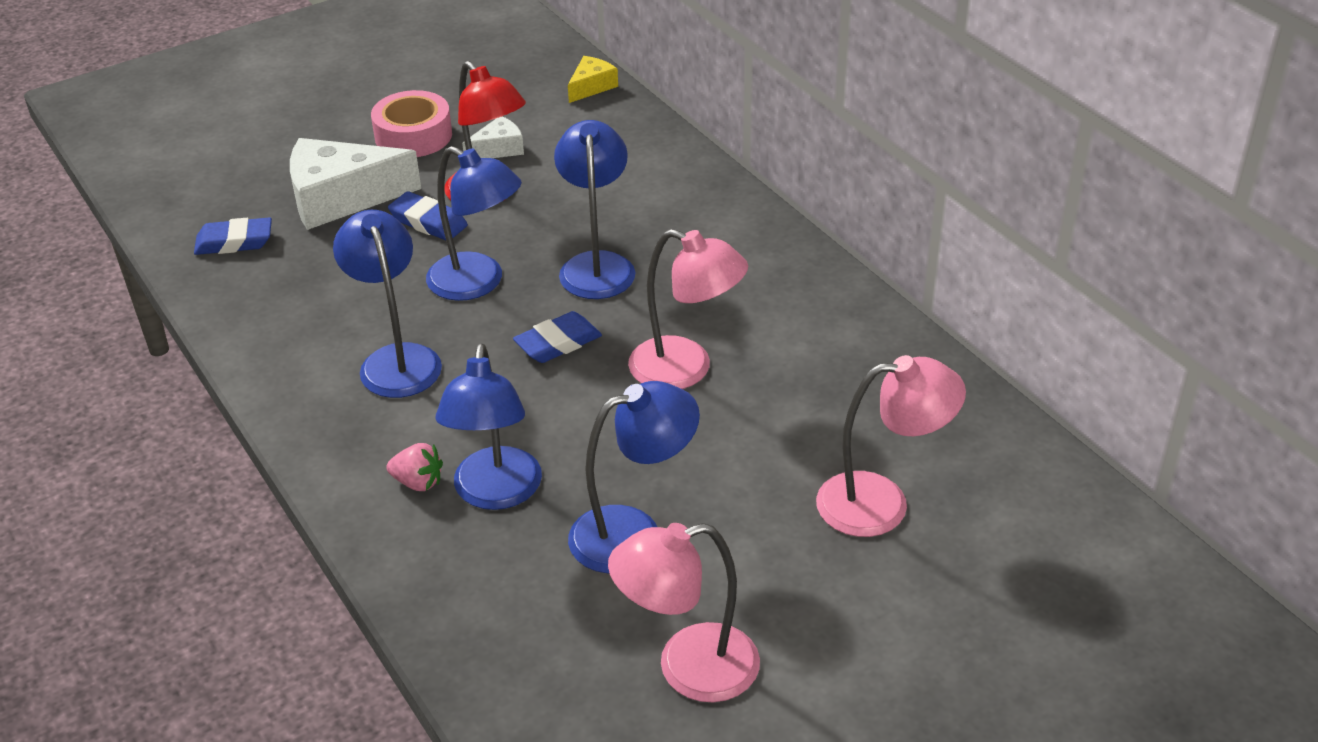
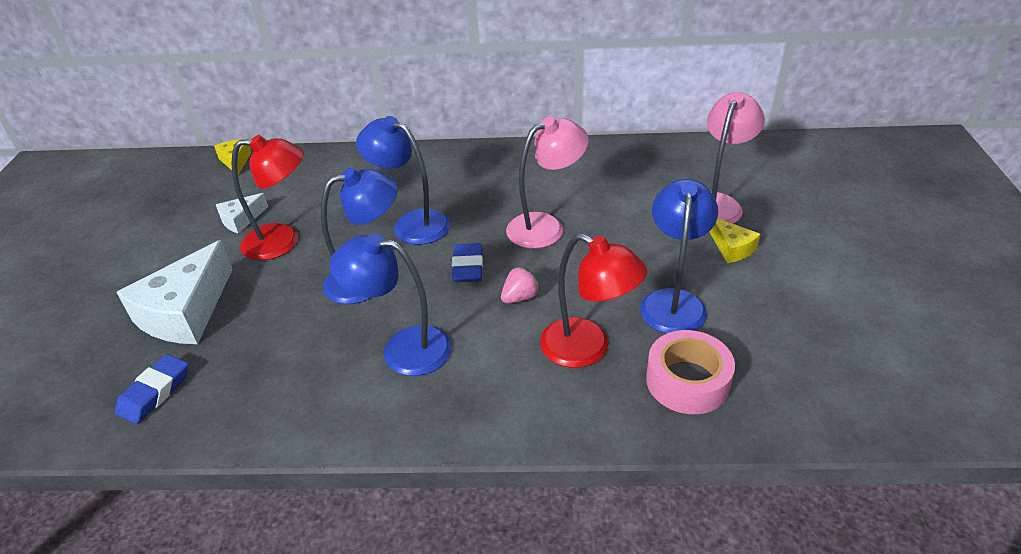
camera: 55 degrees left, 0 degrees up
(413, 136) = (169, 251): pink tape -> pink tape (687, 381)
(418, 482) = (543, 384): pink strawberry -> pink strawberry (520, 297)
(428, 222) = (273, 279): blue eraser -> none
(496, 493) = (587, 349): blue lamp -> red lamp
(498, 149) = (241, 220): white cheese -> white cheese turned 135 degrees counterclockwise
(688, 668) = (805, 323): pink lamp -> none
(789, 551) = (732, 248): none -> yellow cheese

